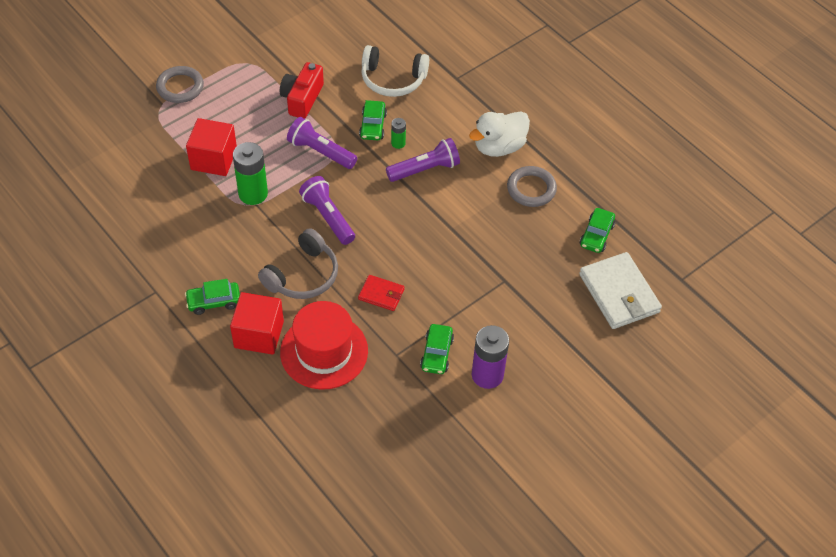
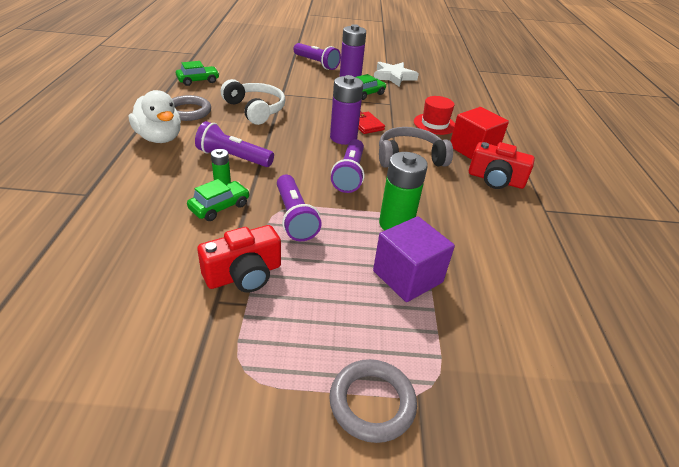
camera: 140 degrees left, 15 degrees down
(214, 159) = (407, 276): red cube -> purple cube
(214, 302) = (495, 180): green car -> red camera
(324, 351) = (434, 124): red hat -> red hat, size x0.62
(378, 258) = (343, 138): none -> purple battery
(392, 79) = (134, 230): white headphones -> white headphones (255, 109)
(450, 425) = (393, 77): none -> white star
(499, 147) = (160, 138): white duck -> white duck turned 45 degrees clockwise
(556, 376) = (316, 63): none -> purple flashlight
(619, 293) = (233, 64): white wallet -> none

